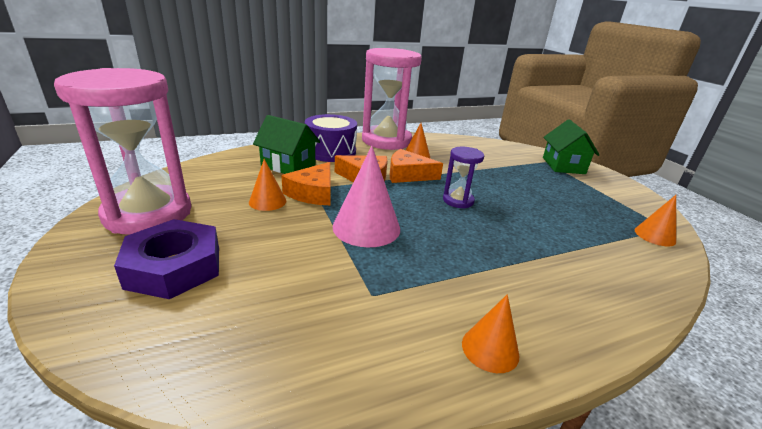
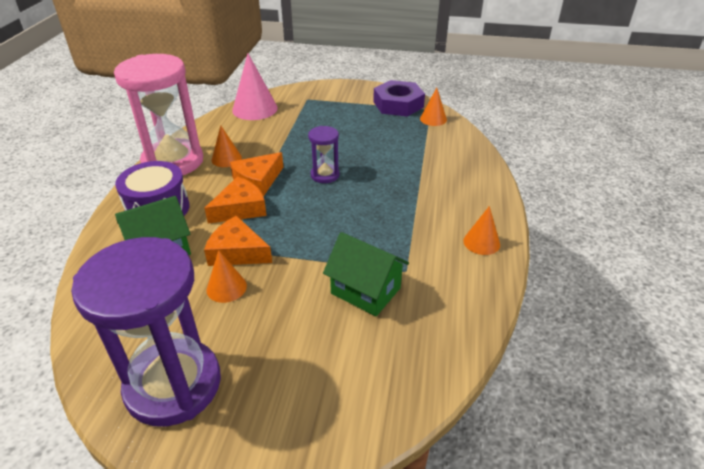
camera: 55 degrees left, 10 degrees up
(148, 214) = (173, 385): pink hourglass -> purple hourglass
(174, 267) = (293, 376): purple nut -> purple nut (398, 104)
(313, 193) = (237, 252): orange cheese -> orange cheese turned 150 degrees clockwise
(366, 227) = (322, 241): pink cone -> pink cone (255, 109)
(563, 165) = (321, 95): green house -> green house (365, 291)

